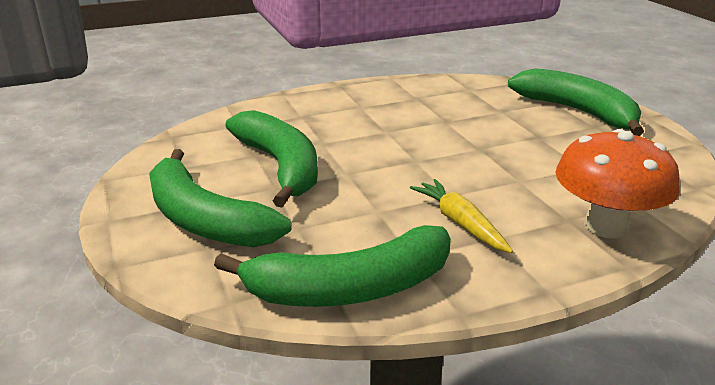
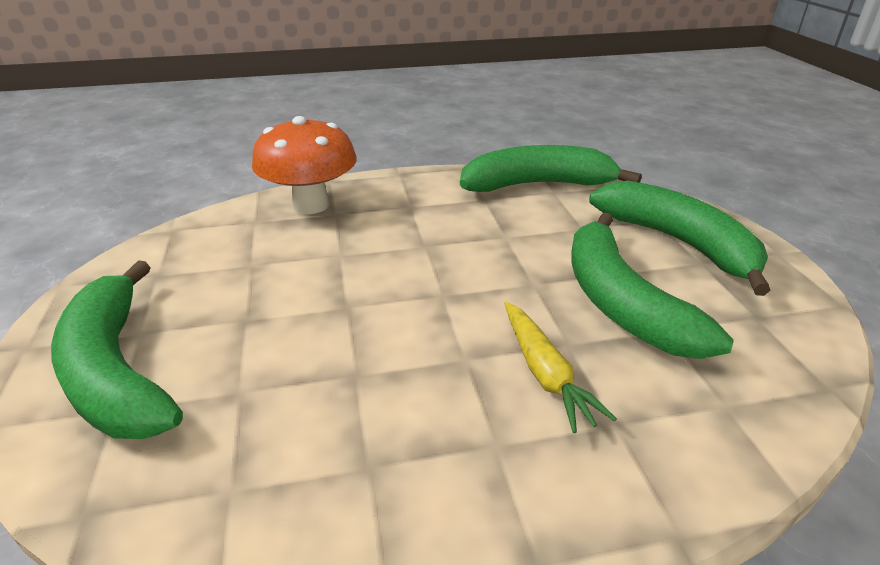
camera: 170 degrees left, 5 degrees up
(460, 223) = (433, 218): yellow carrot -> yellow carrot (545, 373)

